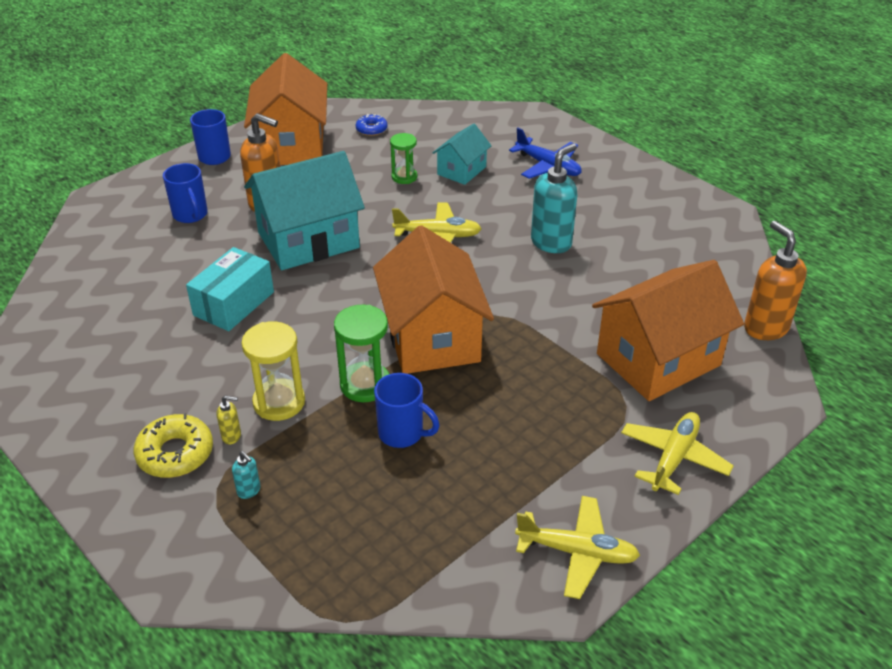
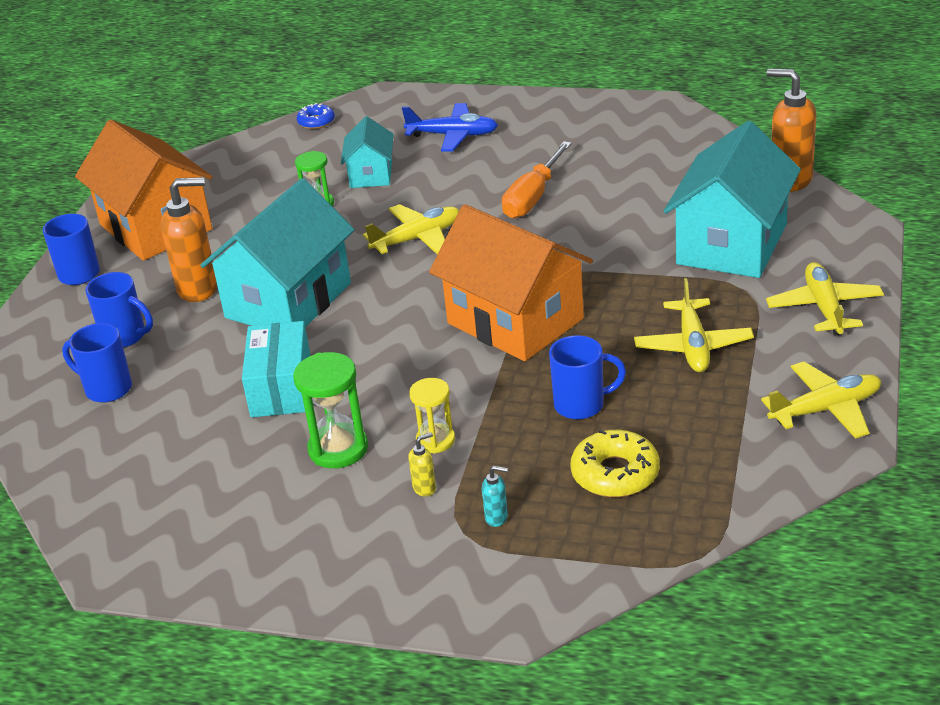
camera: 30 degrees left, 5 degrees down
(141, 247) = (107, 389): none -> blue mug
(175, 453) = (387, 529): yellow donut -> yellow donut (615, 474)
(279, 402) = (435, 440): yellow hourglass -> yellow hourglass, size x0.65
(365, 384) = (500, 386): green hourglass -> green hourglass (338, 449)
(371, 129) = (227, 177): blue donut -> blue donut (316, 122)
(535, 432) = (693, 346): none -> yellow plane
(551, 242) = (533, 197): turquoise soap dispenser -> orange screwdriver
(658, 359) = (731, 244): orange house -> turquoise house

